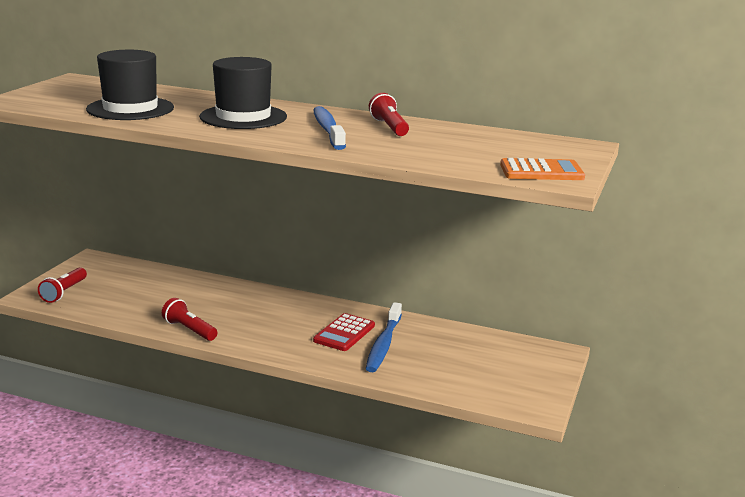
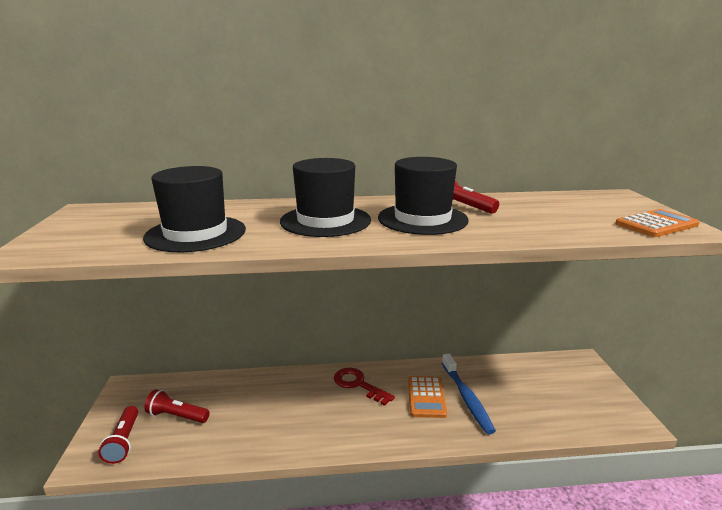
camera: 25 degrees left, 0 degrees up
(189, 330) = (292, 444): red flashlight -> red flashlight (177, 416)
(290, 308) = (358, 384): none -> red key
(328, 129) = (422, 219): blue toothbrush -> black hat
(344, 333) = (426, 397): red calculator -> orange calculator

